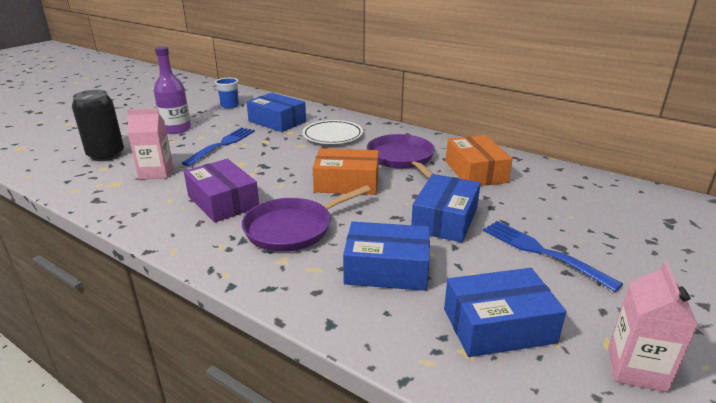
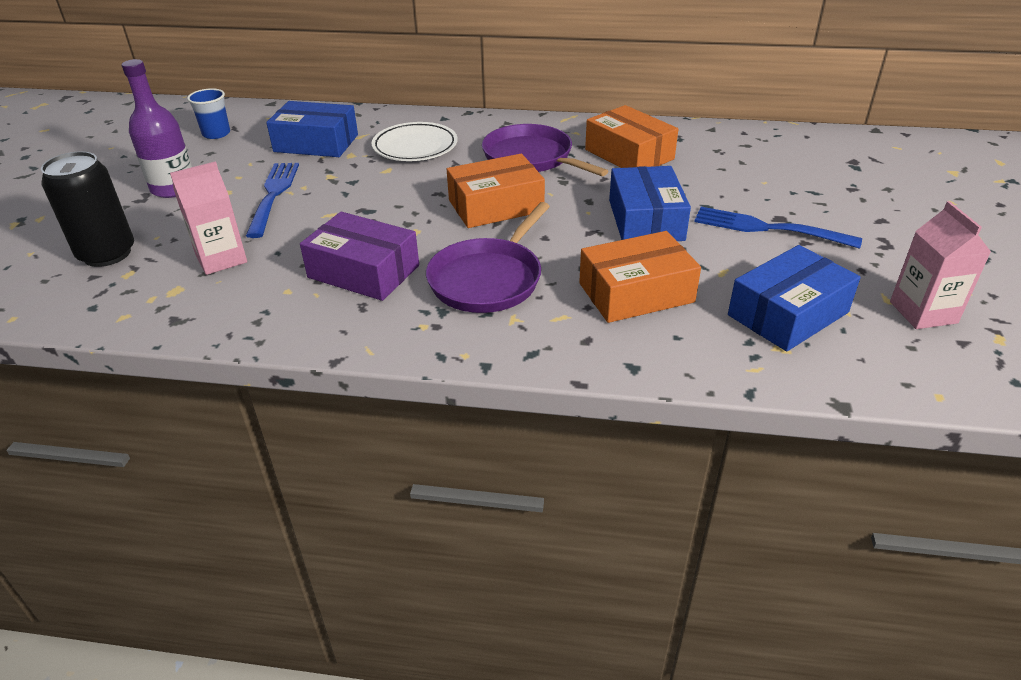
camera: 25 degrees left, 10 degrees up
(387, 269) = (636, 293): blue box -> orange box

